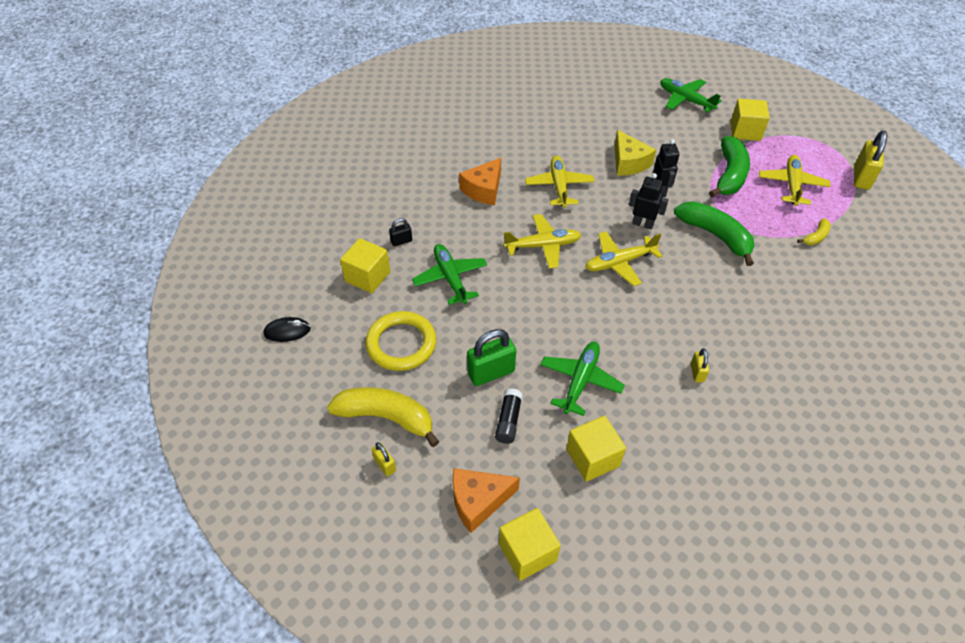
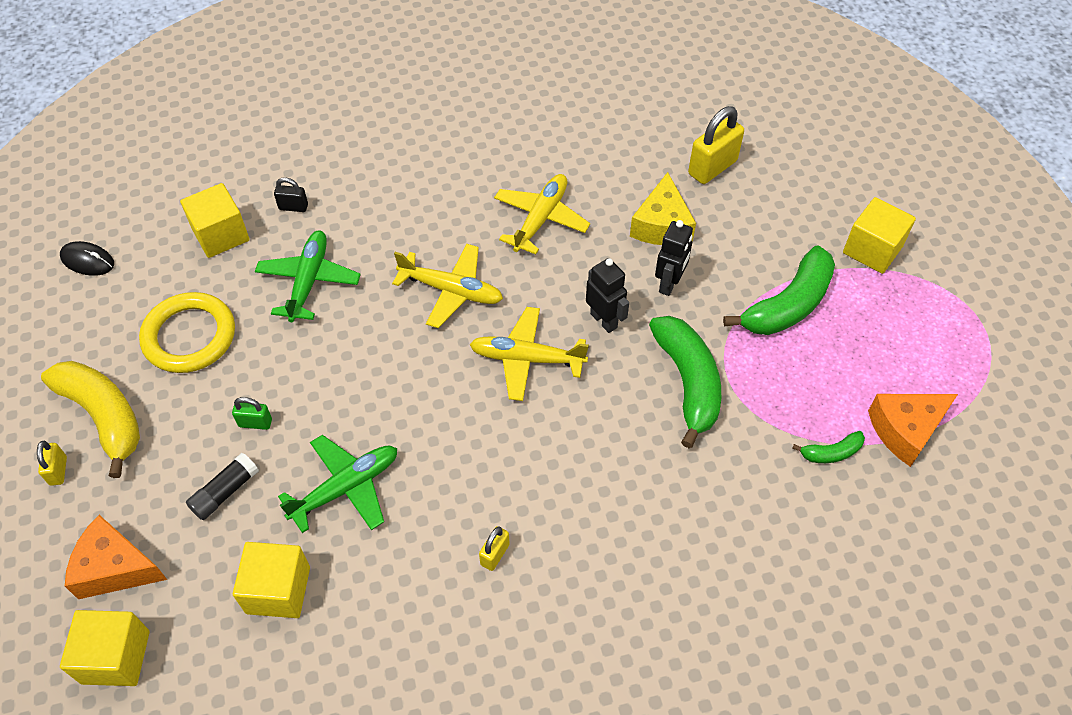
camera: 30 degrees right, 5 degrees up
(483, 190) = (443, 182): orange cheese -> orange cheese (905, 430)
(491, 373) = (255, 423): green padlock -> green padlock, size x0.53
(685, 100) = (825, 166): green plane -> none
(792, 185) = (867, 360): yellow plane -> none
(815, 237) = (831, 453): yellow banana -> green banana
(861, 178) = (987, 398): yellow padlock -> yellow padlock (712, 167)

